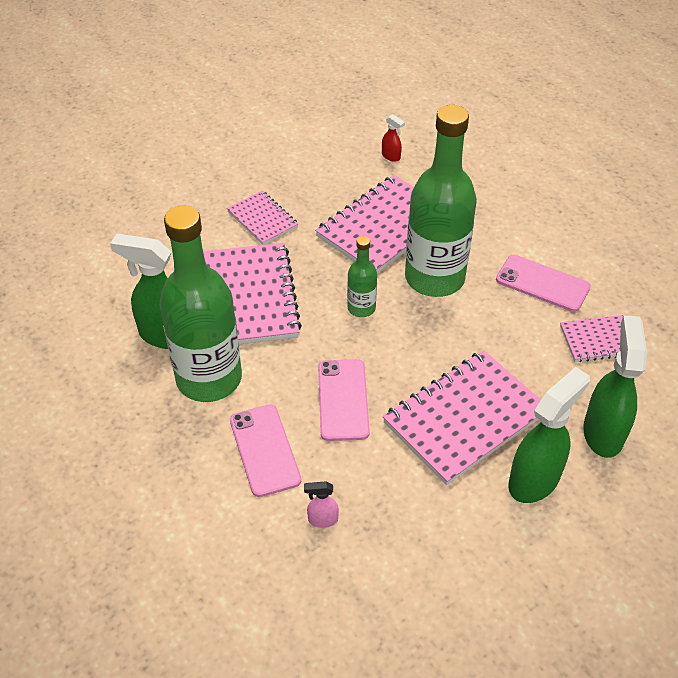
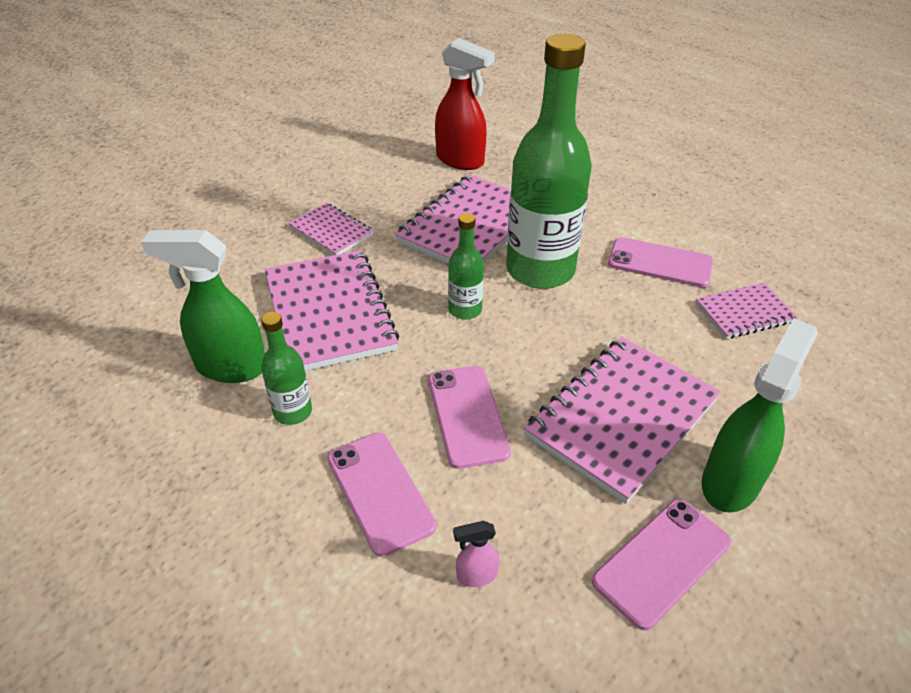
camera: 10 degrees left, 5 degrees down
(209, 379) = (293, 412): green bottle -> green bottle, size x0.46
(391, 156) = (461, 160): red spray bottle -> red spray bottle, size x2.26
(460, 530) = (661, 561): none -> pink phone
(603, 432) = (788, 413): green spray bottle -> none

